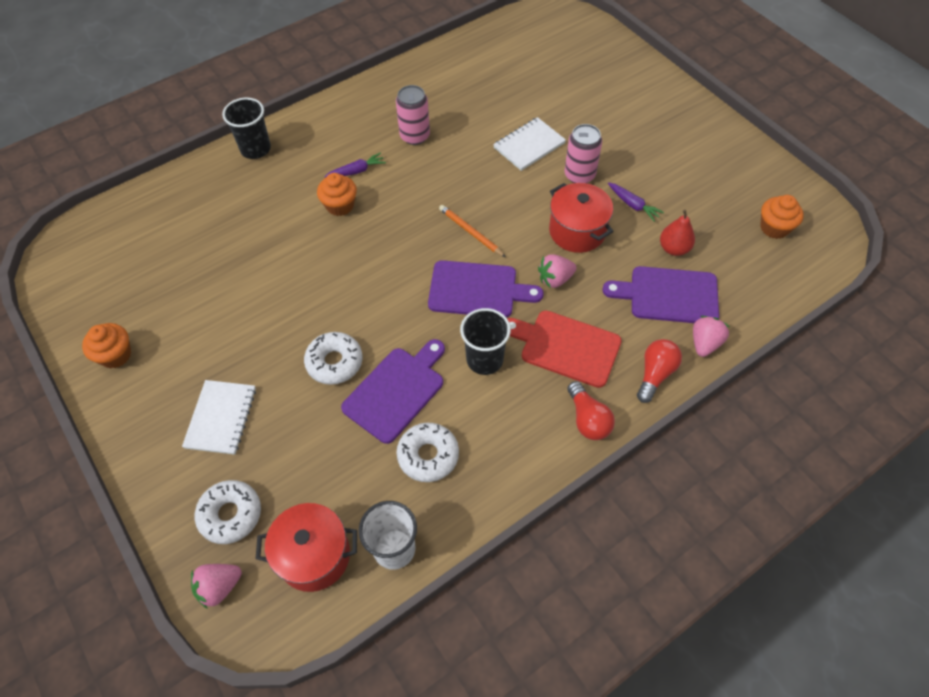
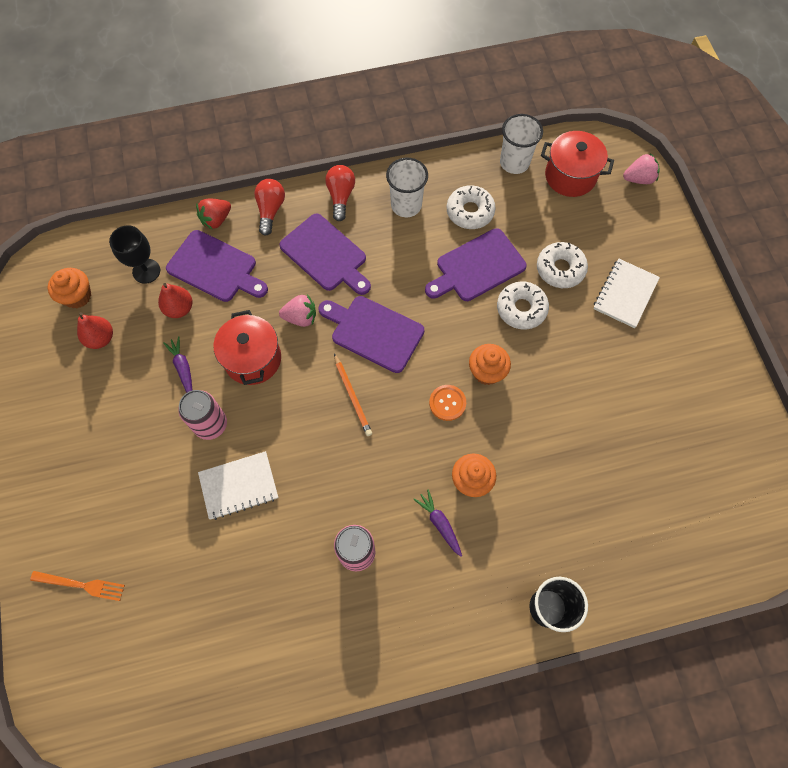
camera: 160 degrees left, 10 degrees up
(115, 355) = (715, 384): orange cupcake -> orange cupcake (487, 371)
(230, 514) = (625, 220): white donut -> white donut (560, 269)
(356, 171) = (439, 523): purple carrot -> purple carrot turned 60 degrees clockwise
(381, 254) = (447, 403): none -> orange button
(484, 360) = (396, 267): black cup -> none
(507, 436) = (406, 205): none -> white cup
(566, 347) = (325, 255): red cutting board -> purple cutting board
(601, 64) = (81, 585): none -> orange fork
(655, 374) = (270, 210): red light bulb -> red light bulb turned 135 degrees clockwise
(704, 343) = (216, 220): pink strawberry -> red strawberry
(722, 203) = (101, 338): none -> red pear
(732, 270) = (146, 271): none -> black goblet

